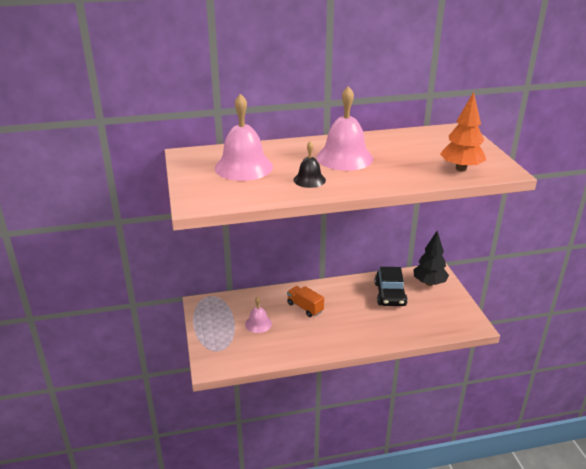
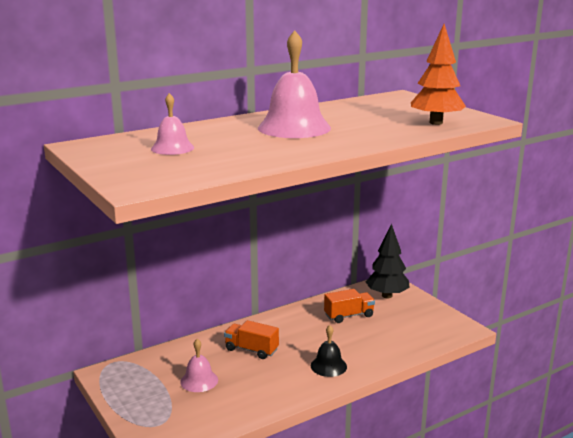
camera: 20 degrees left, 10 degrees down
(243, 167) = (172, 148): pink bell -> pink bell, size x0.53
(309, 180) = (269, 149): black bell -> black bell (328, 366)
(390, 294) = (349, 315): black car -> orange truck

